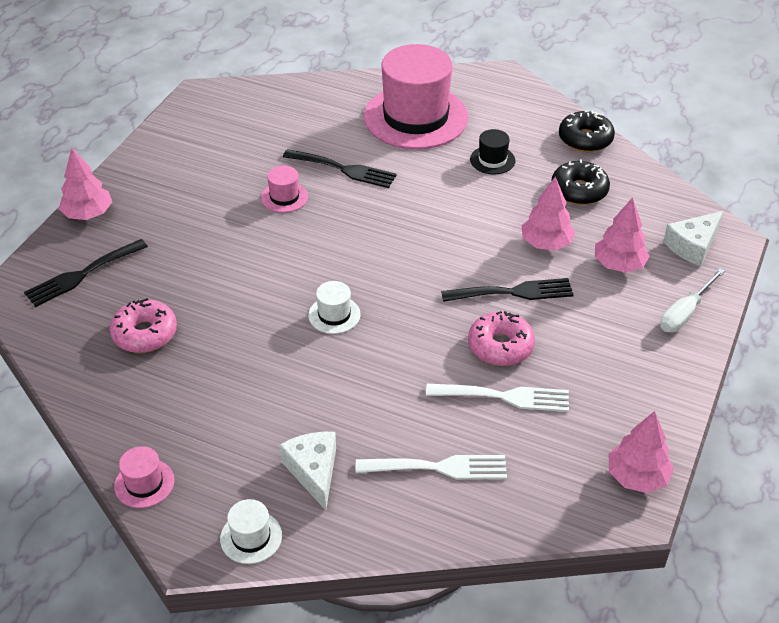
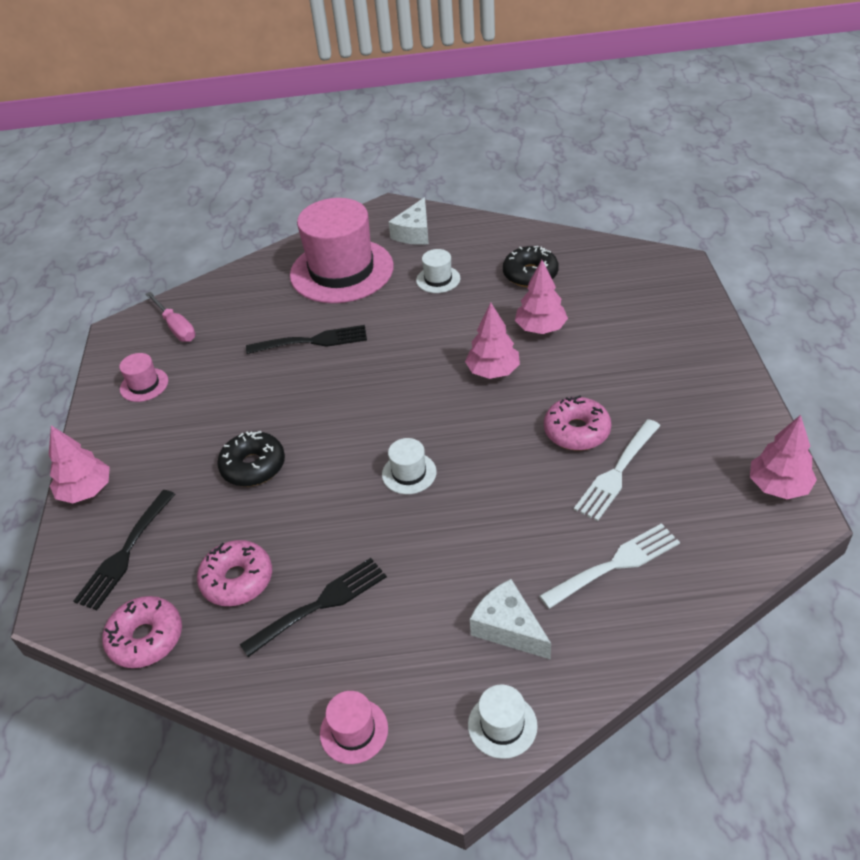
camera: 25 degrees left, 0 degrees up
(53, 344) = (146, 638): none -> pink donut
(245, 110) = (176, 327): none -> pink screwdriver
(284, 197) = (276, 389): pink hat -> pink hat (144, 385)
(492, 160) = (438, 279): black hat -> white hat
(504, 397) = (617, 473): white fork -> white fork turned 150 degrees clockwise
(513, 292) = (548, 380): black fork -> black fork (321, 604)
(585, 139) = (500, 232): black donut -> black donut (253, 466)
(619, 264) = (613, 320): pink tree -> pink tree (493, 371)
(685, 313) = (696, 335): white screwdriver -> none
(692, 246) = (655, 280): white cheese -> white cheese (414, 233)

